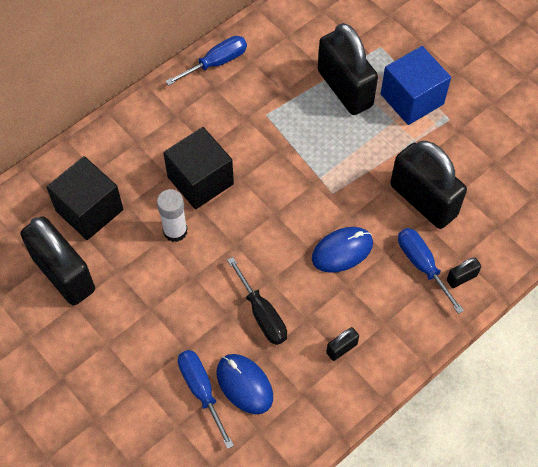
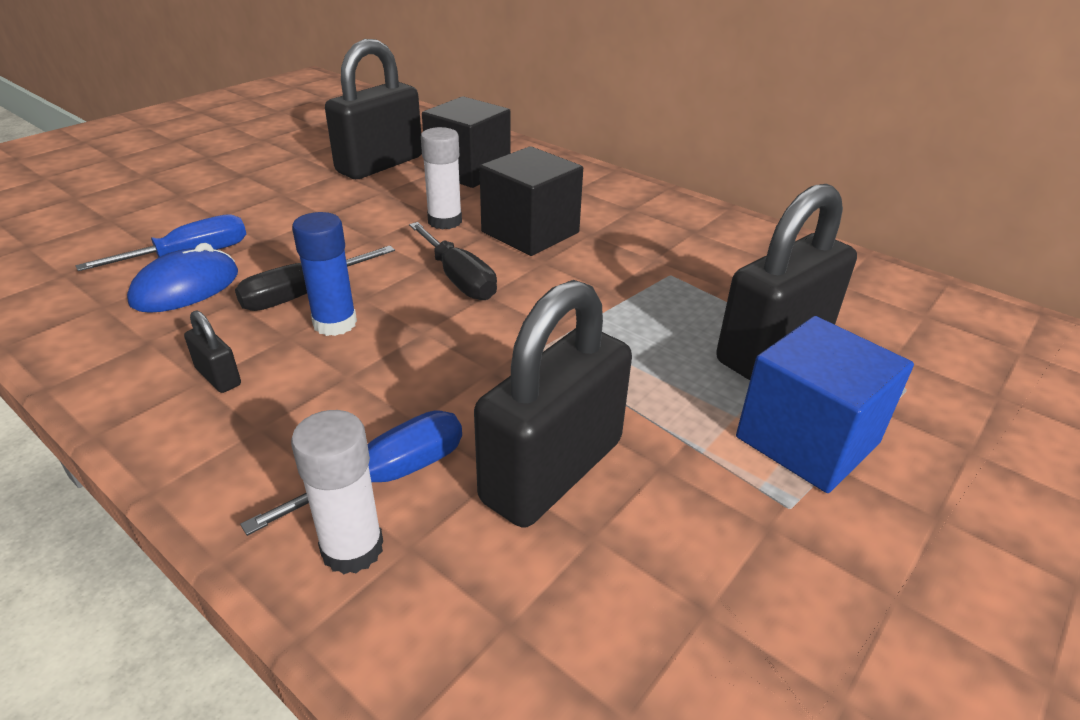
camera: 80 degrees right, 25 degrees down
(216, 63) = (739, 230): blue screwdriver -> none
(255, 227) = (459, 279): none -> black screwdriver
(296, 294) = (335, 323): none -> blue glue stick
(342, 251) = (419, 366): blue mouse -> none
(461, 278) = (352, 548): black padlock -> white glue stick

